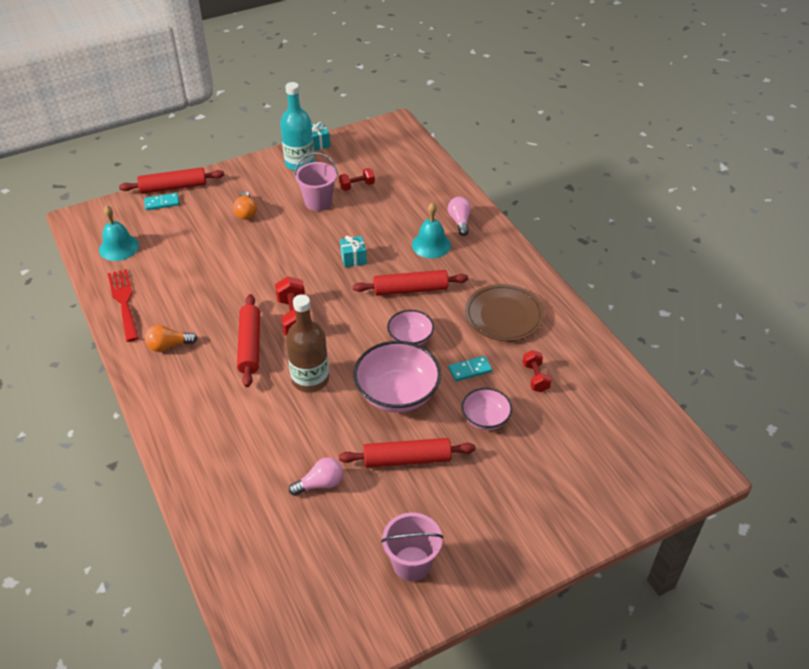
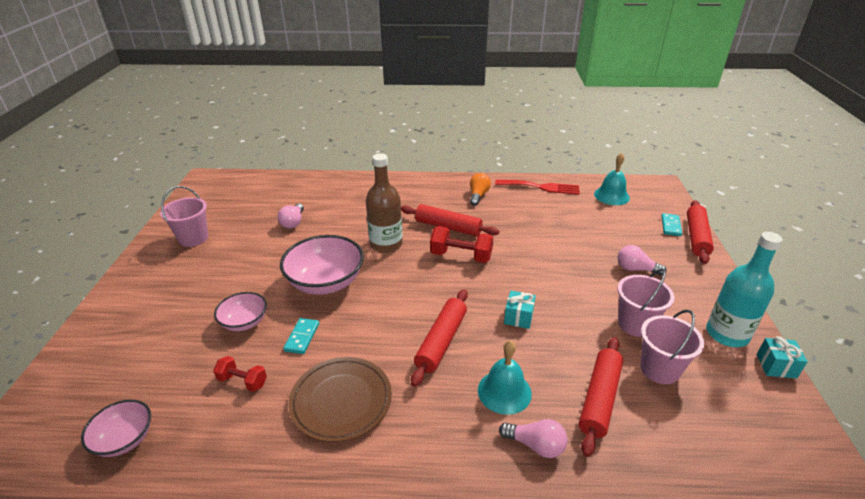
camera: 120 degrees right, 10 degrees down
(246, 212) = (635, 269): orange light bulb -> pink light bulb
(357, 186) = (659, 369): red dumbbell -> pink bucket
(407, 459) = (264, 264): red rolling pin -> red rolling pin (599, 399)
(410, 338) = (377, 314): pink bowl -> pink bowl (125, 439)

